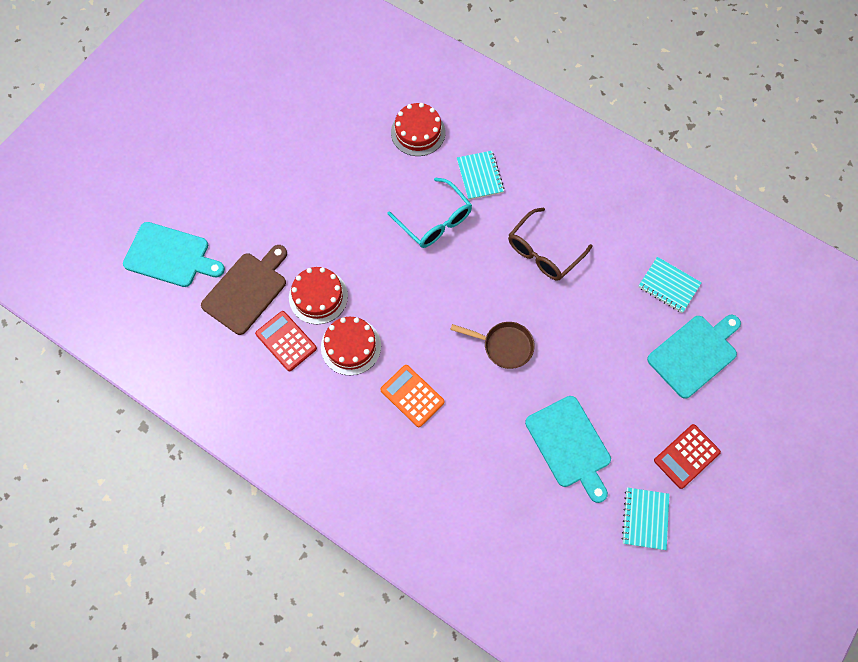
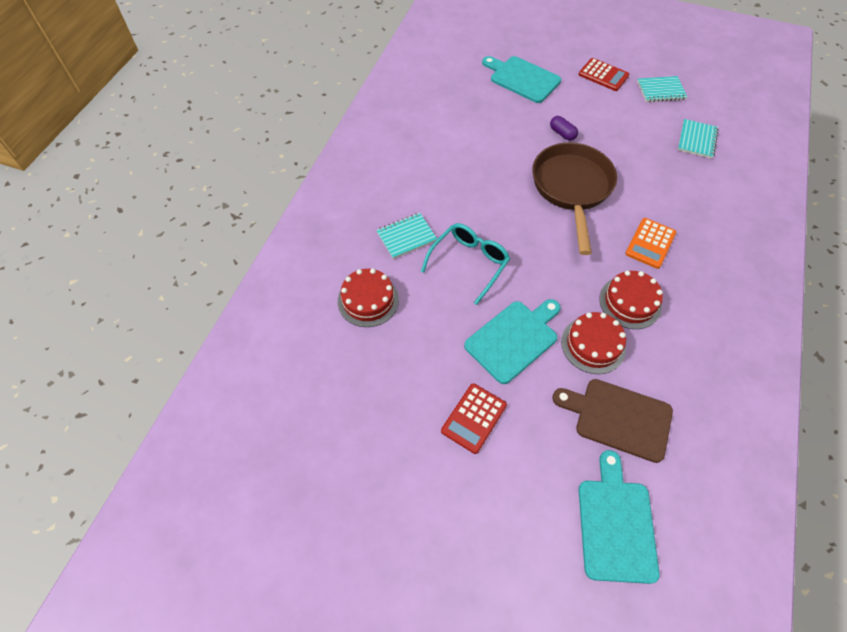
camera: 105 degrees left, 10 degrees down
(286, 341) = (654, 361): red calculator -> red calculator (474, 418)
(504, 346) = (572, 189): brown pan -> brown pan, size x1.88
(543, 252) = (471, 177): brown glasses -> none
(569, 445) = (632, 136): turquoise cutting board -> turquoise cutting board (514, 339)
(589, 366) = (562, 133): none -> purple capsule
(668, 285) = (471, 97): turquoise notebook -> turquoise notebook (696, 140)

